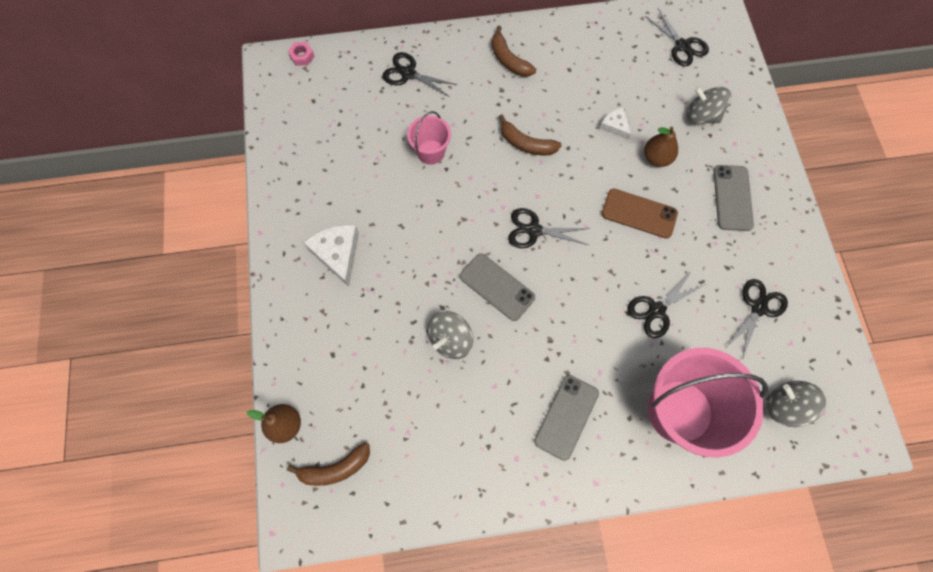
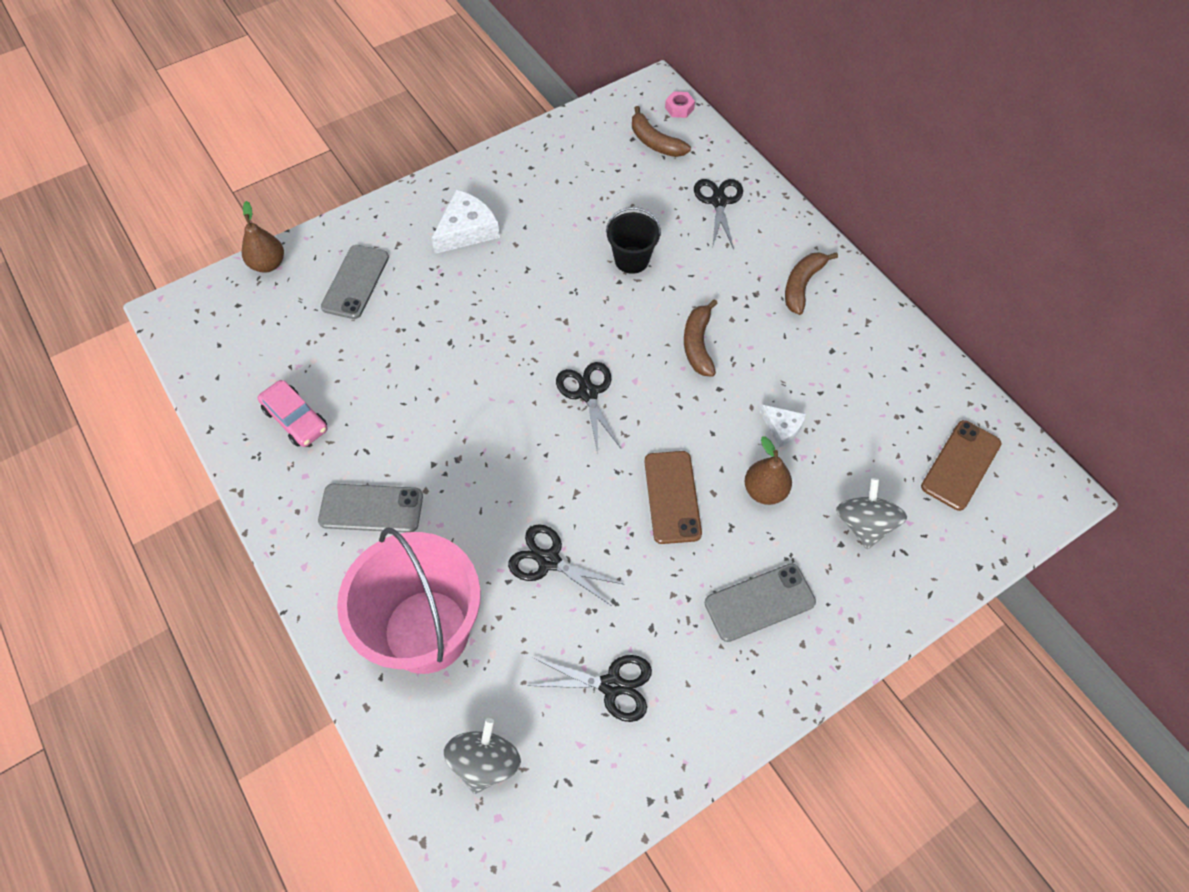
camera: 65 degrees right, 10 degrees down
(335, 468) = (238, 321): brown banana -> brown banana (655, 142)
(431, 152) = (631, 260): pink bucket -> black bucket
(450, 340) = (415, 364): grey spinning top -> none
(460, 449) = (296, 419): none -> pink car
(497, 287) = (498, 383): grey phone -> grey phone (356, 282)
(615, 126) = (782, 428): white cheese -> white cheese turned 105 degrees clockwise
(682, 46) = (960, 465): black scissors -> brown phone

